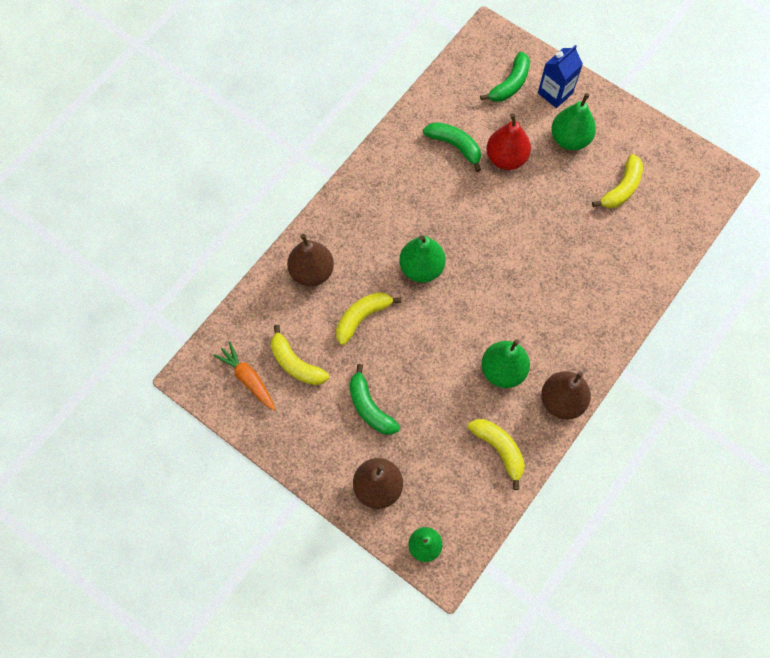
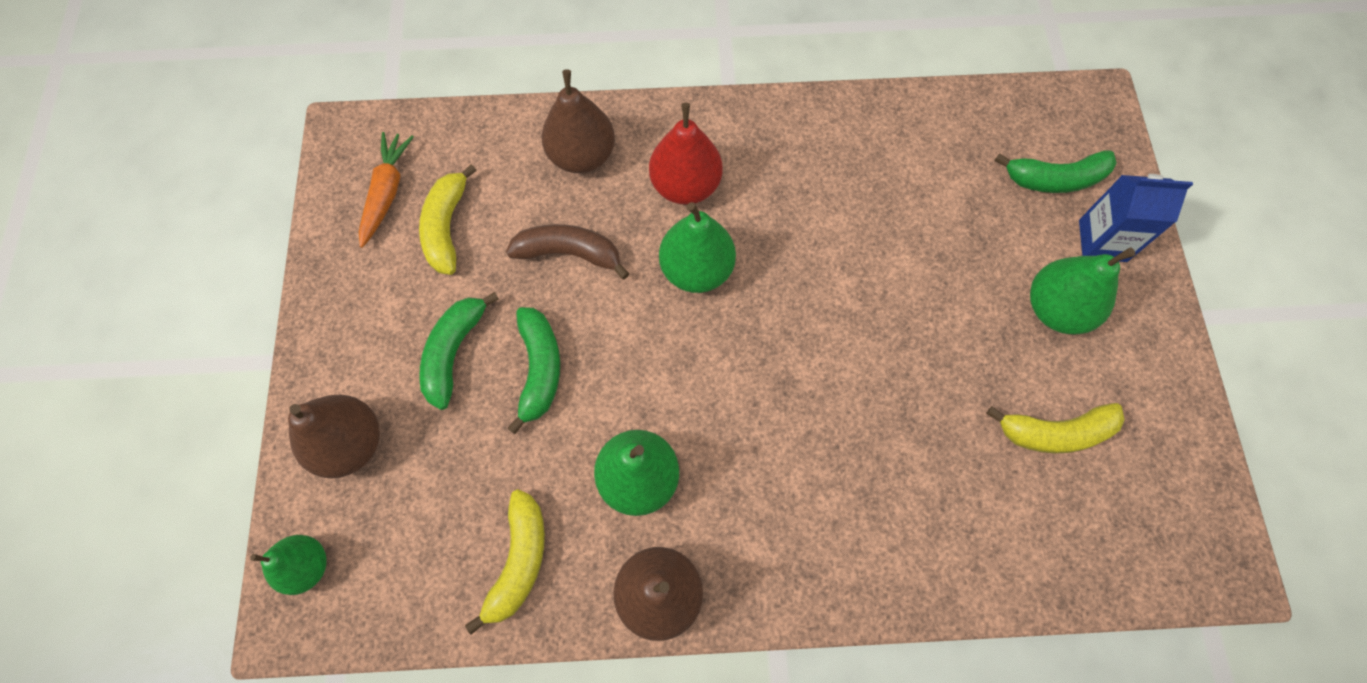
camera: 50 degrees right, 0 degrees up
(362, 317) = (569, 253): yellow banana -> brown banana
(455, 146) = (901, 182): green banana -> green banana (539, 369)
(506, 158) = (946, 253): red pear -> red pear (685, 185)

